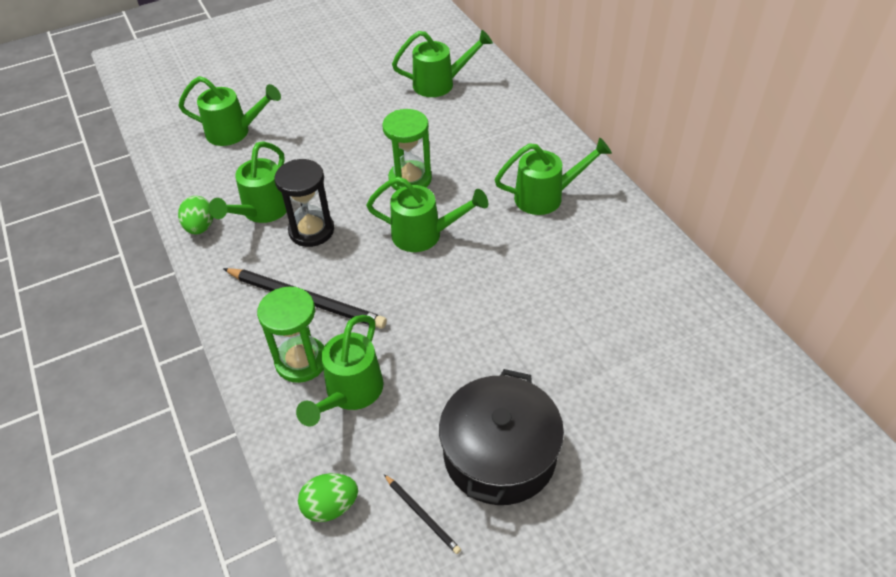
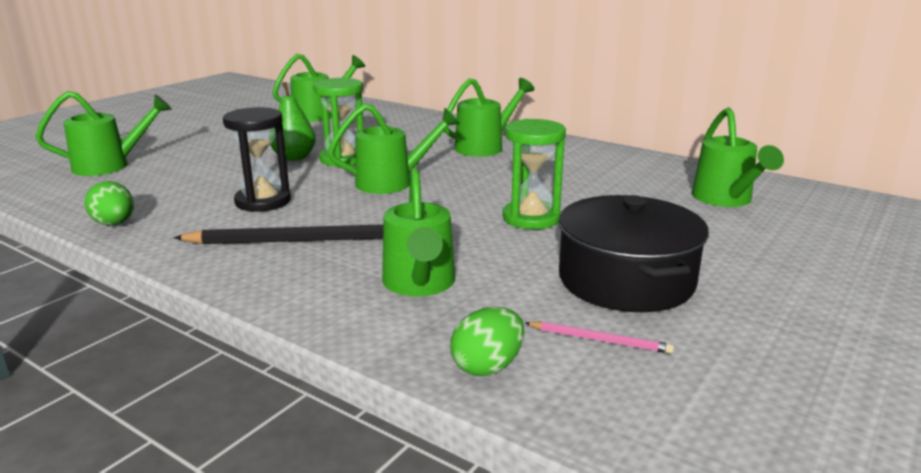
camera: 30 degrees left, 25 degrees down
(262, 211) = (189, 201): green watering can -> green watering can (725, 199)
(301, 361) = (336, 278): green hourglass -> green hourglass (531, 218)
(373, 163) = (294, 157): none -> green pear
(422, 515) = (600, 340): black pencil -> pink pencil

